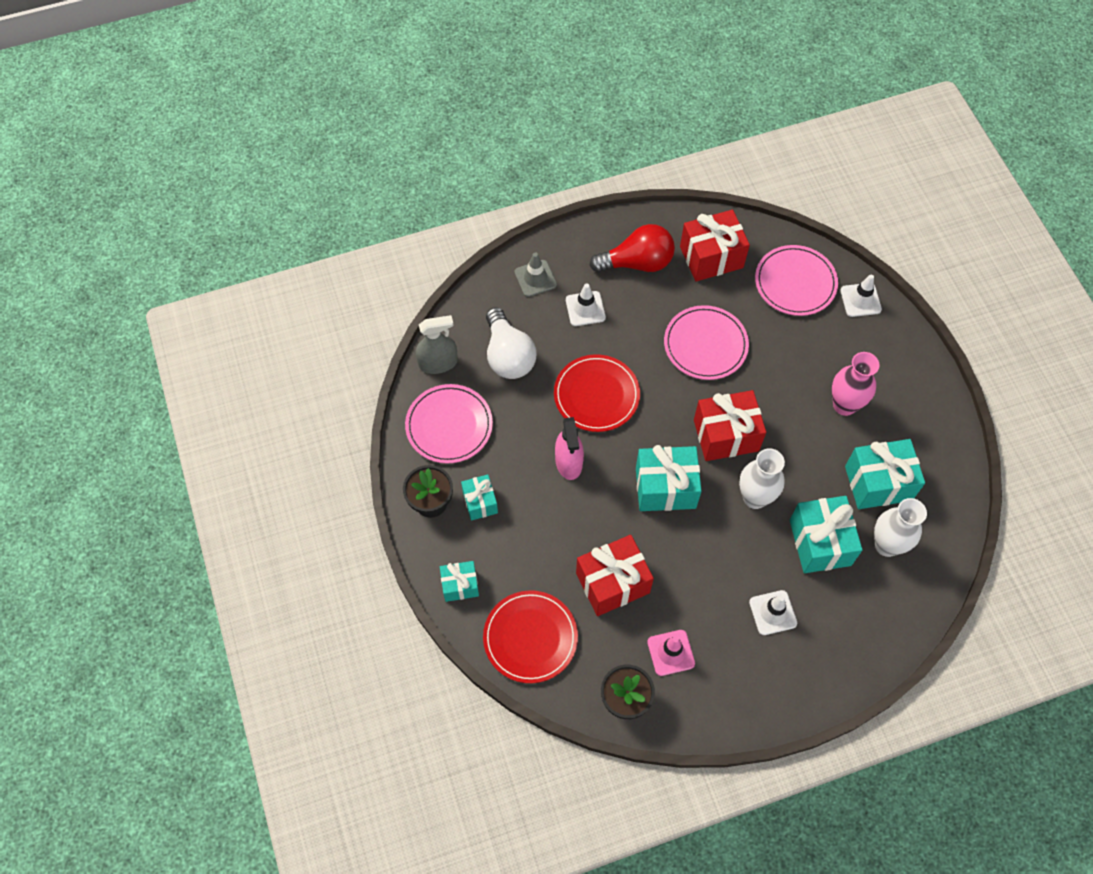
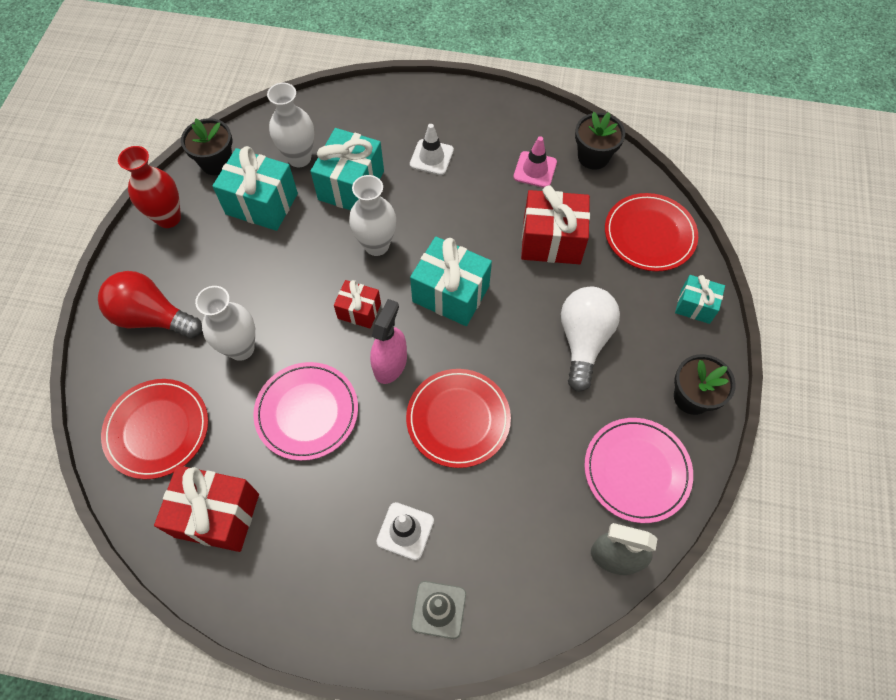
camera: 150 degrees left, 0 degrees up
(480, 502) = (640, 371): turquoise gift -> none
(508, 355) = (528, 520): white light bulb -> white light bulb (583, 341)
(568, 462) = (529, 365): pink spray bottle -> pink spray bottle (390, 364)
(637, 263) = (304, 558): red light bulb -> red light bulb (152, 317)
(726, 435) = (359, 311): red gift -> red gift, size x0.58
(788, 362) = (241, 348): none -> white vase
(795, 283) = (157, 430): pink plate -> red plate
(844, 405) = (228, 280): pink vase -> none
(860, 300) = (113, 372): white traffic cone -> none
(939, 429) = (168, 218): none -> red vase
(951, 500) = (216, 162): none -> black flower pot

